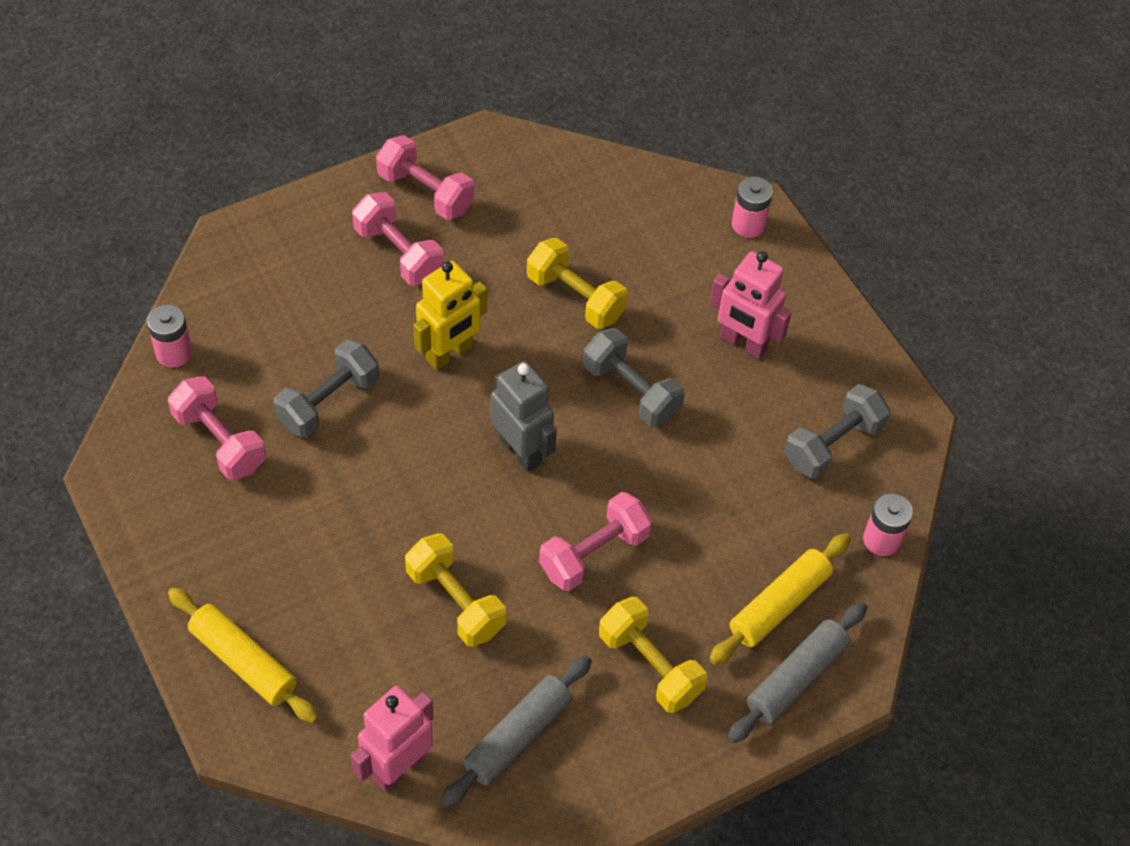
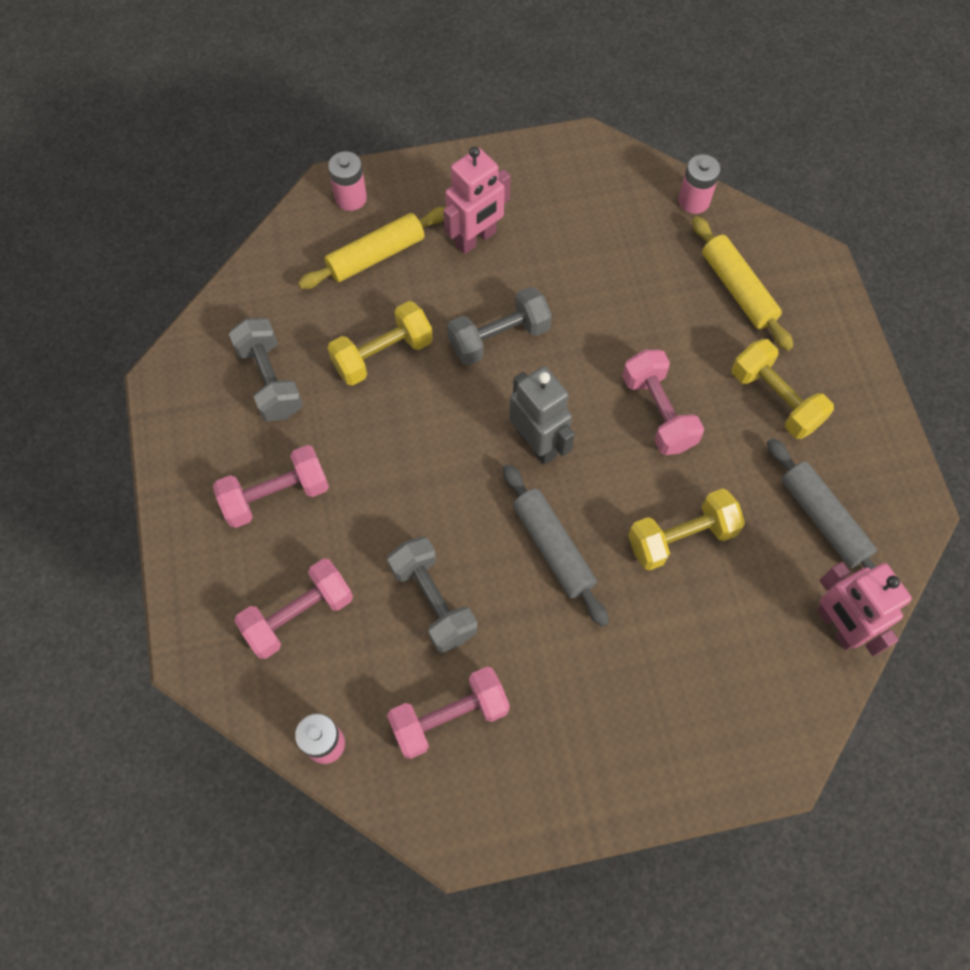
camera: 70 degrees left, 10 degrees up
(244, 661) = (705, 742): yellow rolling pin -> yellow rolling pin (376, 255)
(425, 192) = (210, 453): pink dumbbell -> pink dumbbell (299, 615)
(450, 353) = (411, 477): yellow robot -> none
(521, 451) = (537, 443): grey robot -> grey robot turned 75 degrees clockwise
(650, 665) = (775, 399): yellow dumbbell -> yellow dumbbell turned 75 degrees clockwise
(796, 678) = (806, 297): grey rolling pin -> grey rolling pin (553, 548)
(833, 444) = (596, 206): grey dumbbell -> grey dumbbell (270, 380)

